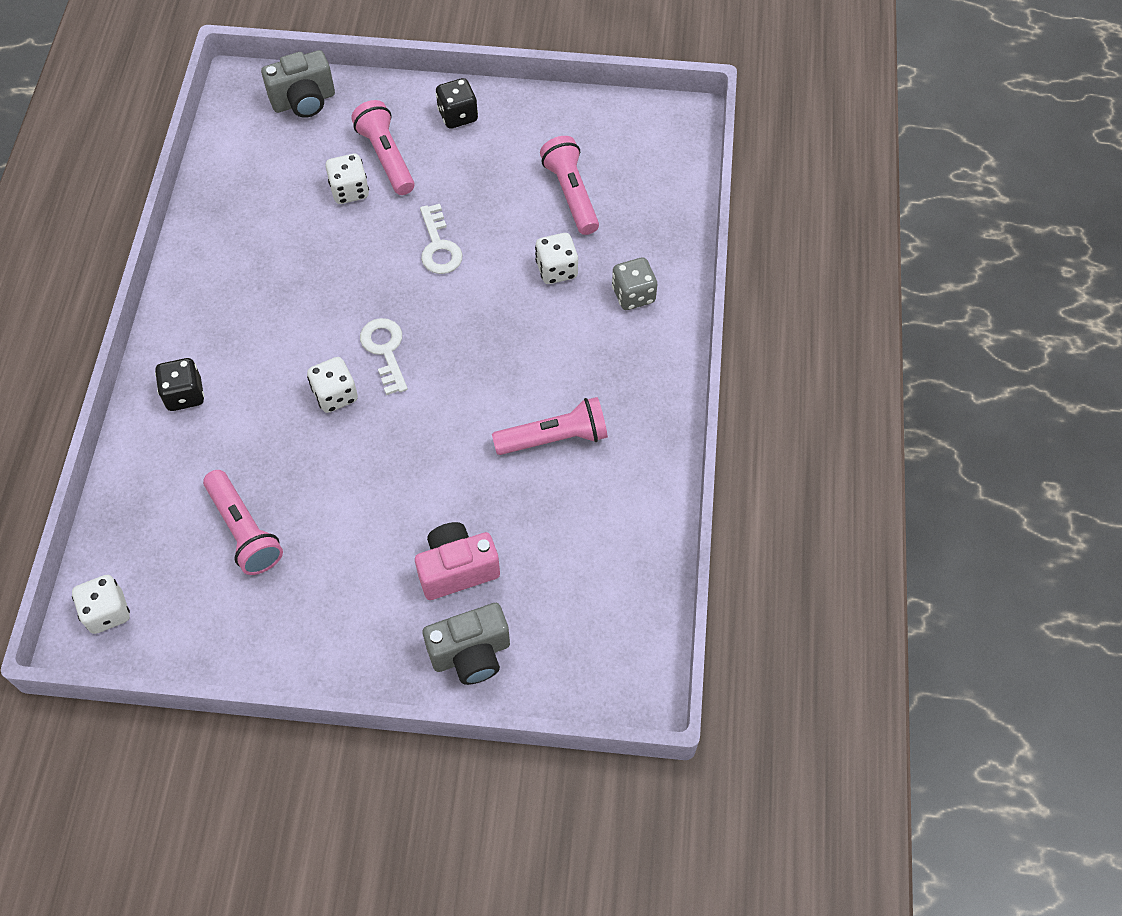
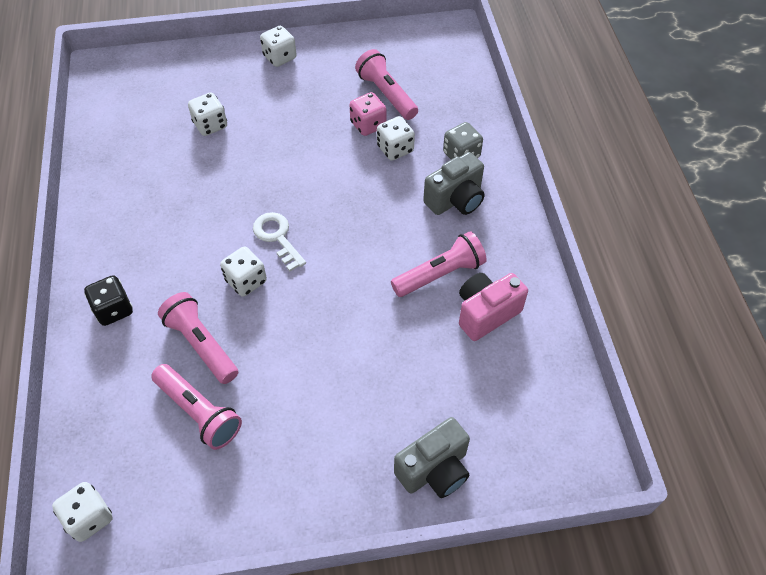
camera: 15 degrees left, 5 degrees down
(304, 101) = (154, 69): grey camera -> grey camera (455, 200)
(386, 157) = (233, 96): pink flashlight -> pink flashlight (201, 344)
(439, 246) = (296, 151): white key -> none
(457, 569) = (397, 399): pink camera -> pink camera (486, 313)
(458, 116) = (280, 57): black dice -> white dice
(535, 230) = (368, 125): none -> pink dice

